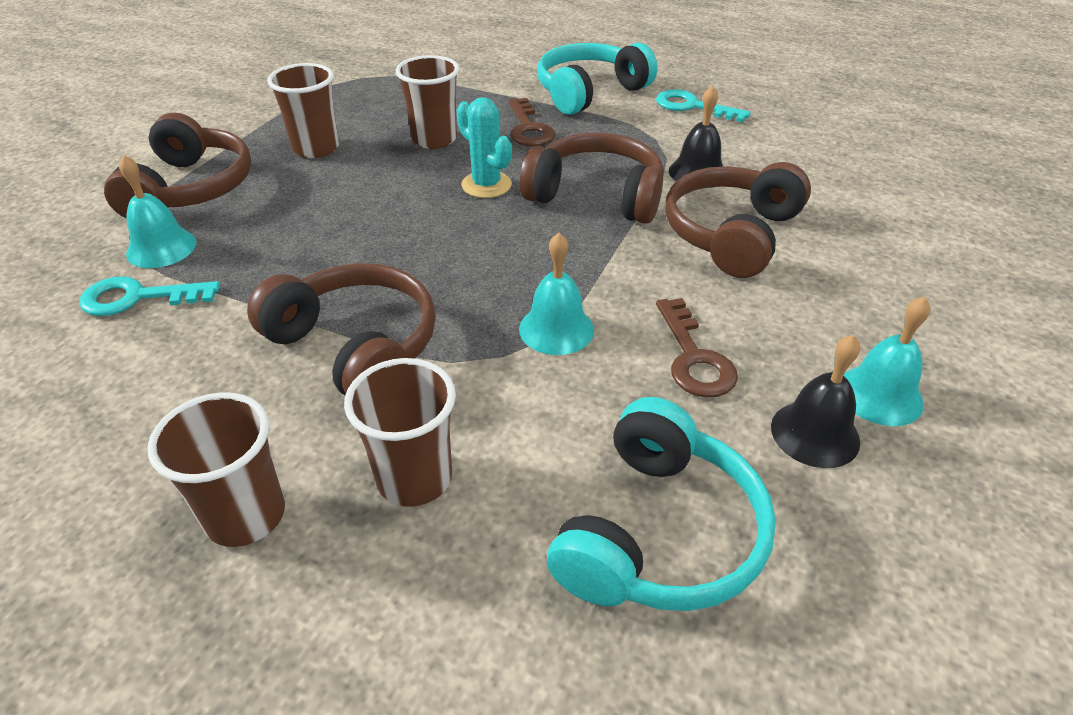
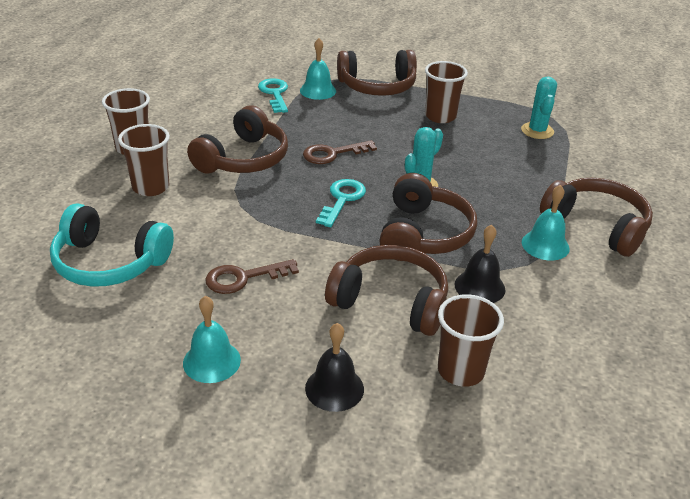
camera: 80 degrees right, 5 degrees down
(387, 91) = (537, 131): none -> turquoise cactus
(434, 139) = (474, 158): brown cup -> brown cup (460, 371)
(528, 128) = (512, 198): brown key -> brown key (332, 154)
(556, 329) = (265, 223): turquoise bell -> turquoise bell (545, 245)
(589, 92) = (596, 226): turquoise headphones -> brown headphones
(692, 107) = (604, 287): turquoise key -> turquoise key (342, 199)
(815, 433) = (176, 326): black bell -> black bell (334, 388)

